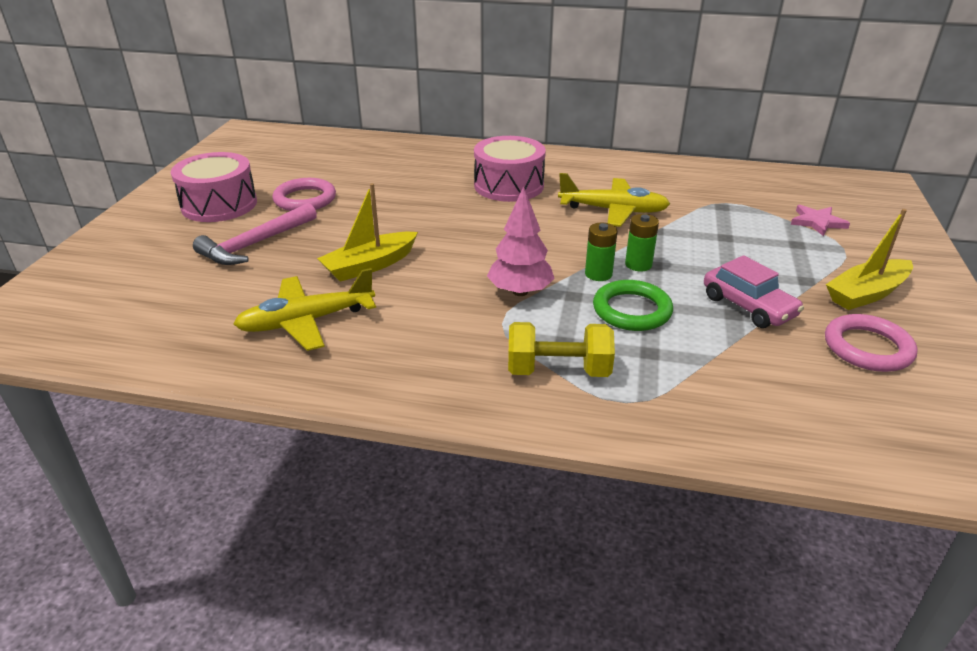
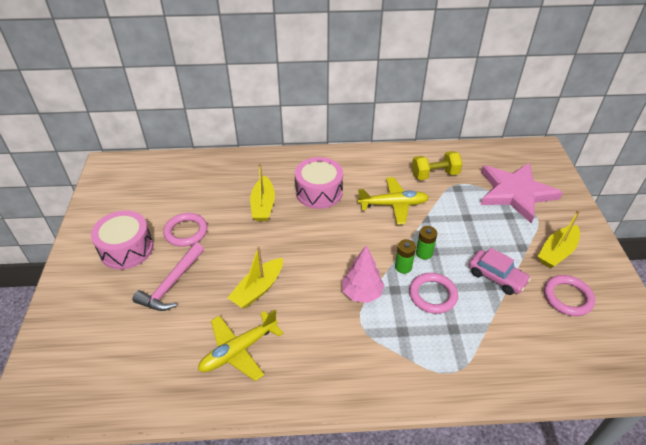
camera: 15 degrees left, 10 degrees up
(423, 188) = (263, 205): none -> yellow boat
(558, 371) = (407, 356): yellow dumbbell -> yellow dumbbell (434, 174)
(632, 310) = (432, 295): green ring -> pink ring
(817, 222) = (515, 193): pink star -> pink star, size x2.39

